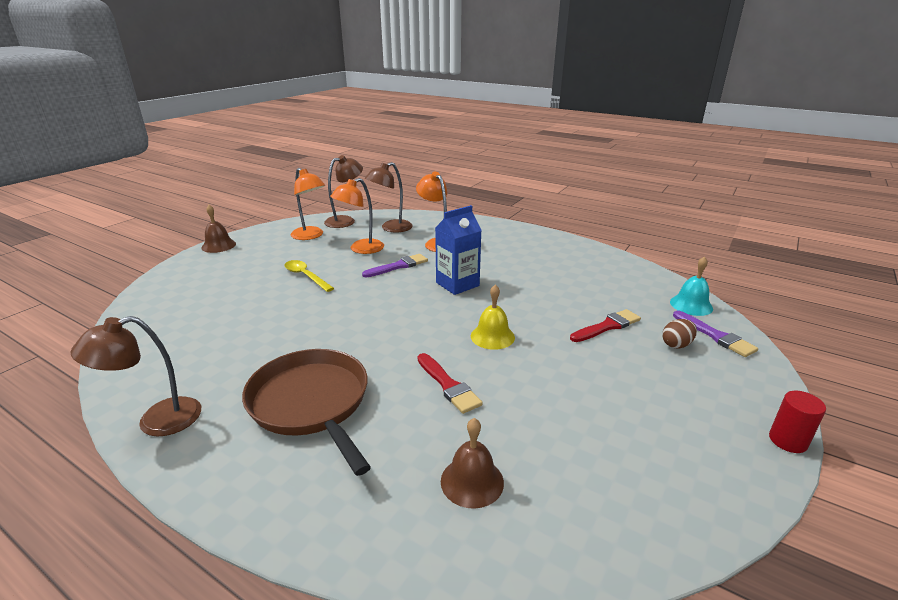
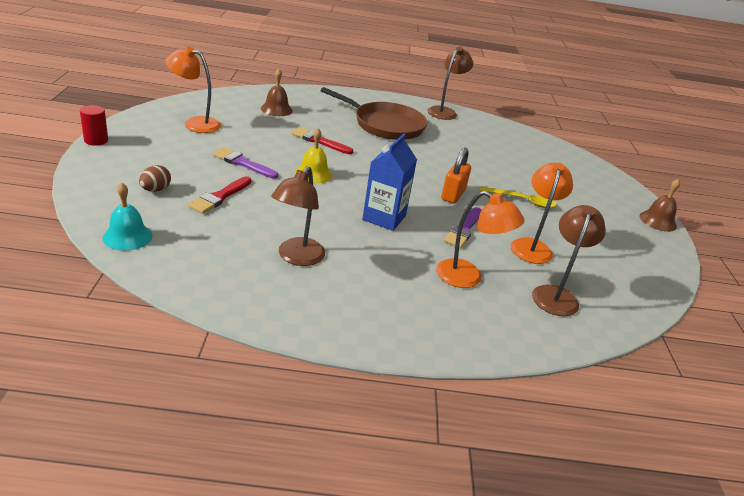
camera: 145 degrees right, 5 degrees up
(311, 236) = (612, 255): orange lamp -> orange lamp (195, 123)
(345, 221) = (629, 297): brown lamp -> brown lamp (297, 258)
(365, 291) = (453, 195): none -> orange padlock
(715, 336) = (114, 203): purple brush -> purple brush (243, 163)

